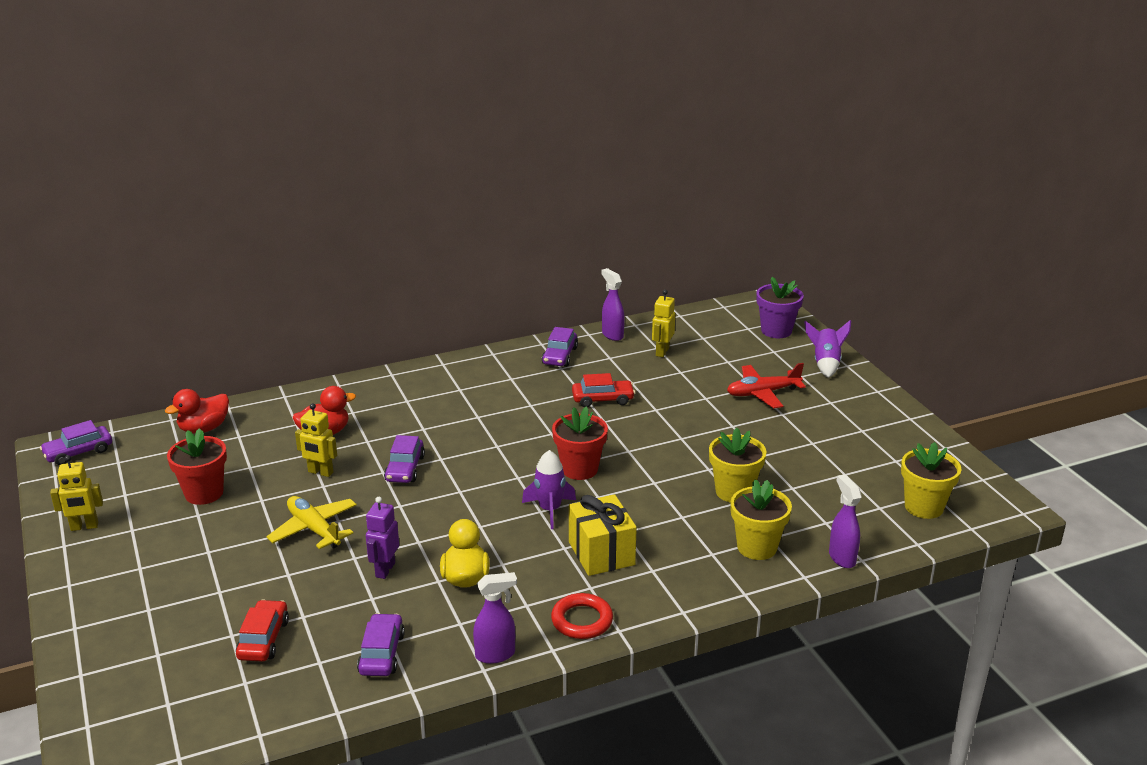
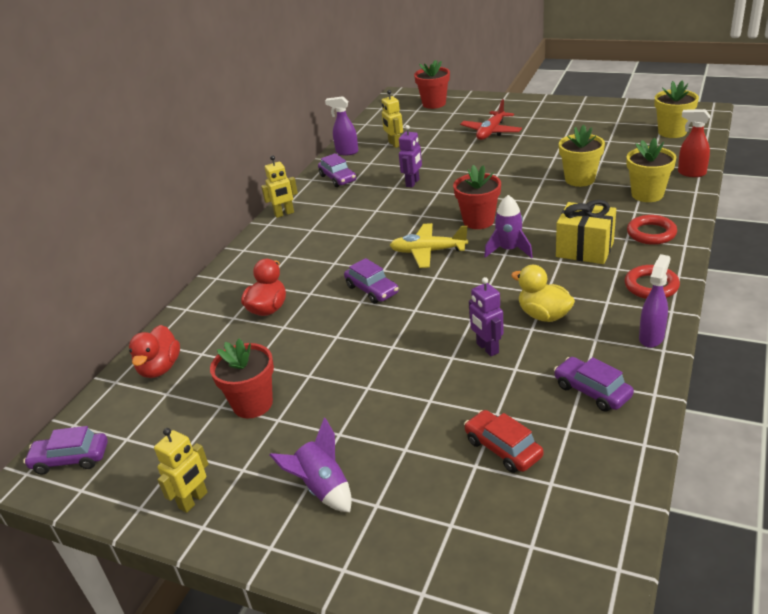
camera: 40 degrees left, 5 degrees up
(78, 452) = (70, 459): purple car -> purple car turned 75 degrees clockwise
(314, 529) = (388, 363): yellow plane -> yellow plane (428, 252)
(320, 472) = (316, 331): yellow robot -> yellow robot (284, 214)
(602, 399) = (413, 183): red car -> purple robot
(680, 581) = (651, 233): none -> red ring
(776, 331) = (434, 104): purple flower pot -> red flower pot
(825, 364) = (491, 104): purple rocket -> purple rocket (322, 488)
(842, 557) = (691, 173): purple spray bottle -> red spray bottle

